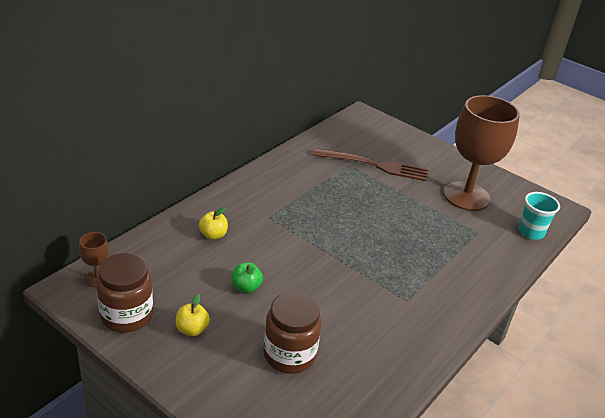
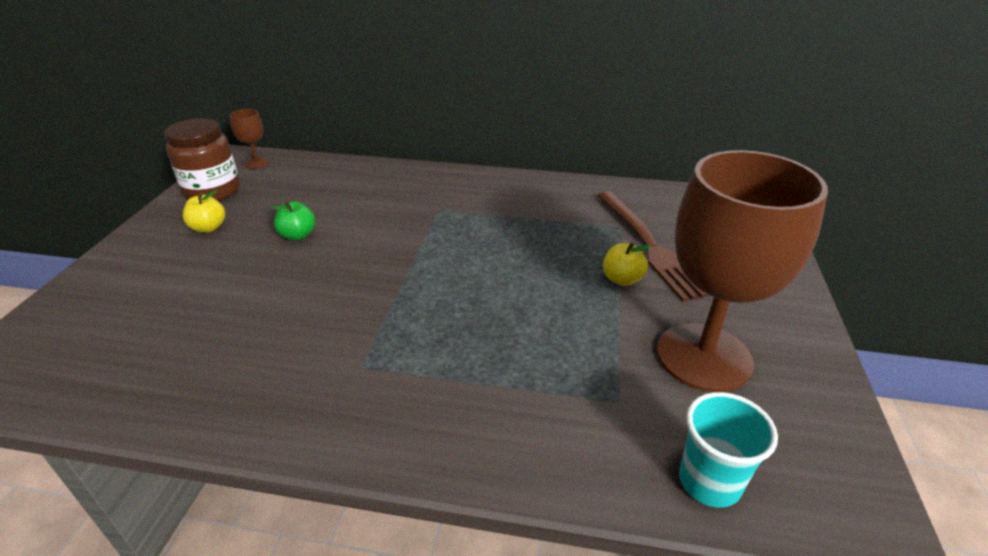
camera: 65 degrees right, 0 degrees up
(213, 235) = (372, 190): yellow apple -> yellow apple (622, 279)
(289, 355) = (192, 299): brown jar -> none

